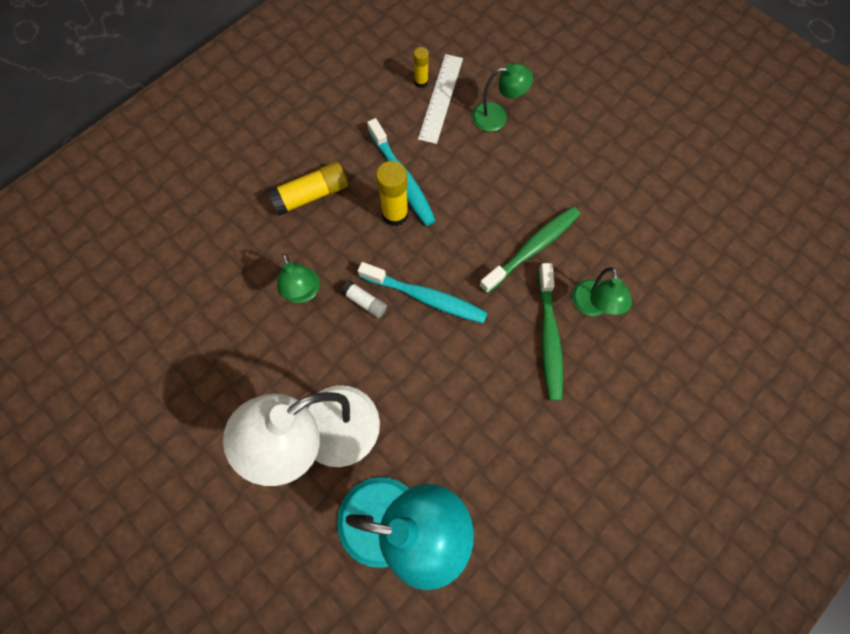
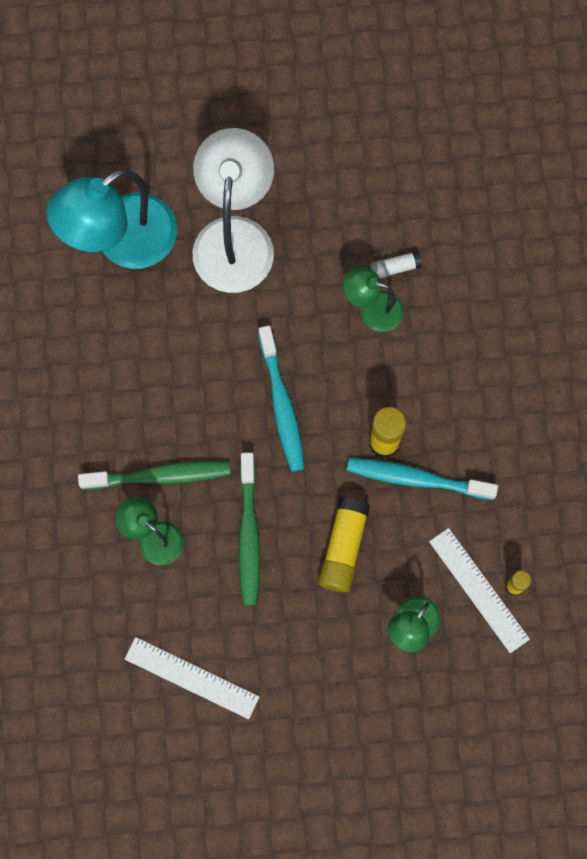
camera: 130 degrees right, 5 degrees up
(311, 195) = (466, 384): yellow glue stick -> yellow glue stick (343, 547)
(365, 302) = (321, 352): white glue stick -> white glue stick (395, 268)
(426, 297) = (282, 405): turquoise toothbrush -> turquoise toothbrush turned 75 degrees counterclockwise
(549, 337) = (160, 476): green toothbrush -> green toothbrush turned 135 degrees clockwise
(651, 211) = (191, 678): none -> white ruler

